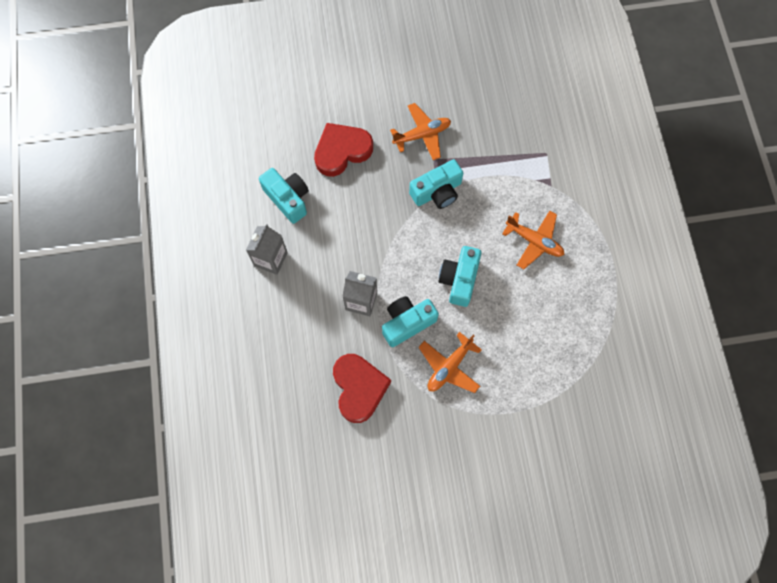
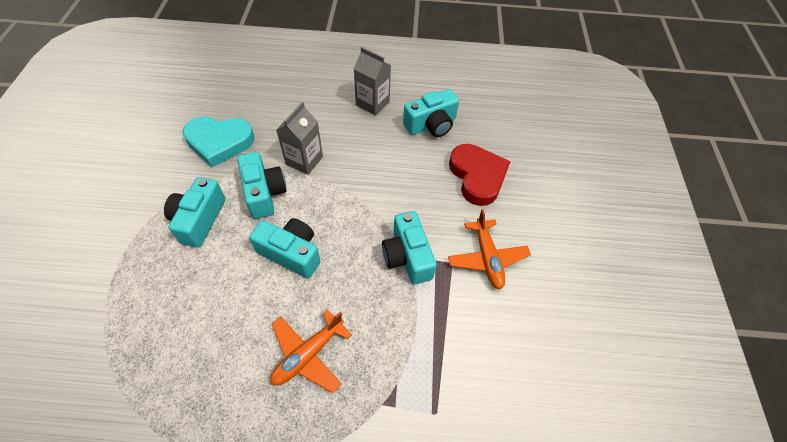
camera: 100 degrees right, 15 degrees down
(359, 388) = (219, 142): red heart -> turquoise heart
(449, 367) = (199, 219): orange plane -> turquoise camera

